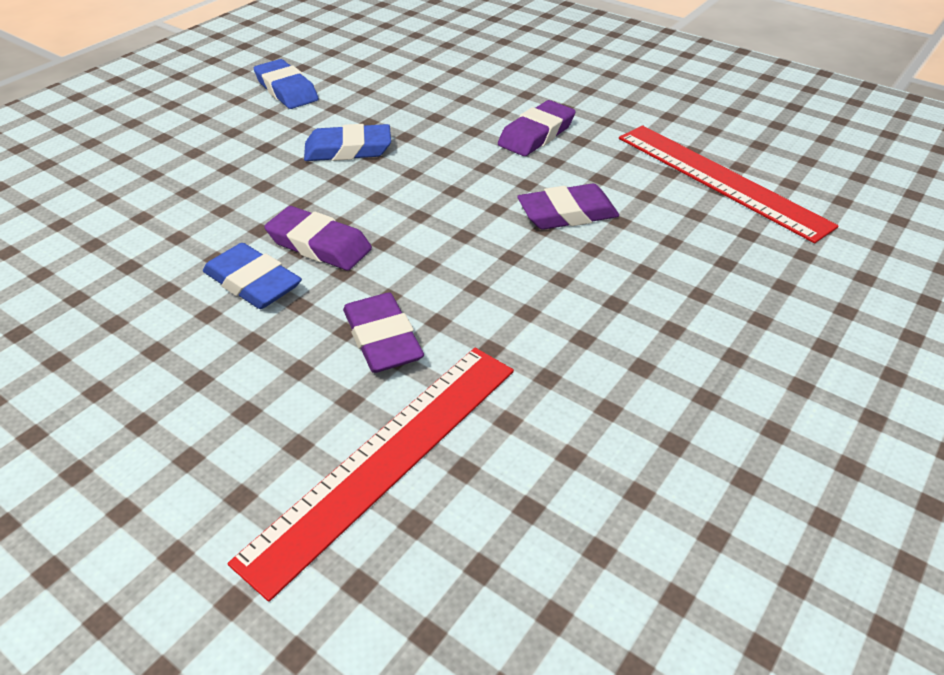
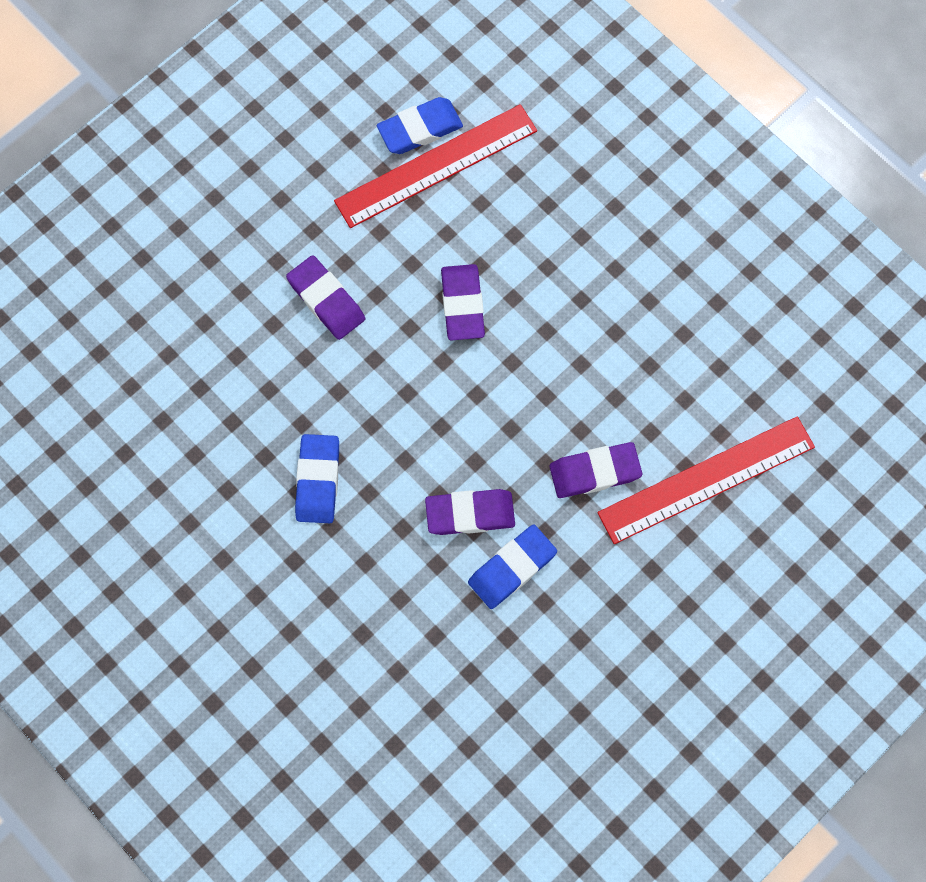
camera: 80 degrees left, 30 degrees up
(286, 90) = (175, 539): blue eraser -> blue eraser (420, 129)
(319, 245) = (470, 513): purple eraser -> purple eraser turned 45 degrees clockwise
(386, 458) = (706, 479): red ruler -> red ruler turned 75 degrees counterclockwise

